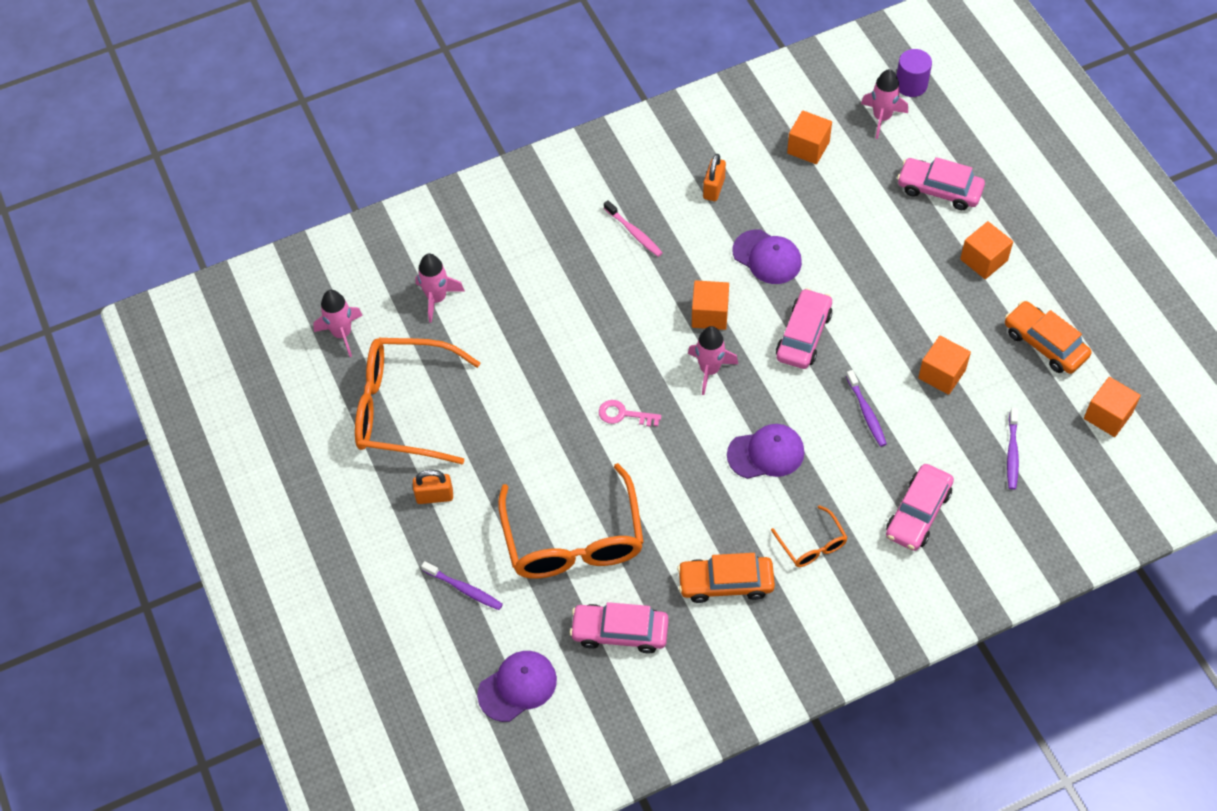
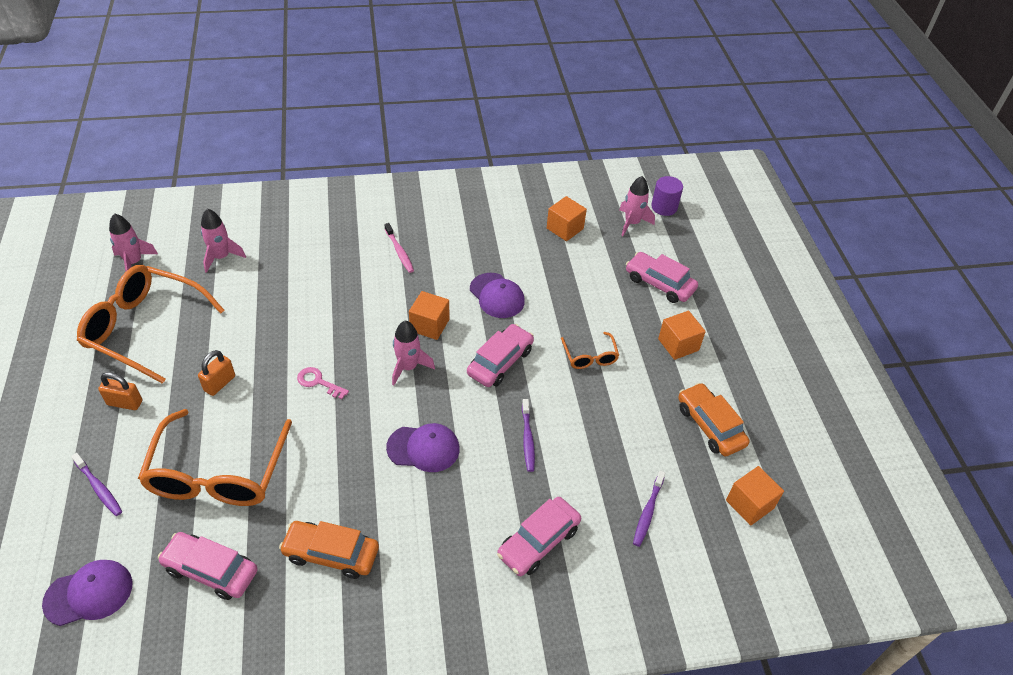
camera: 10 degrees right, 10 degrees down
(714, 188) = (477, 237): orange padlock -> orange padlock (219, 383)
(812, 544) = (427, 541): orange glasses -> orange glasses (590, 356)
(941, 374) = (608, 425): orange cube -> none

